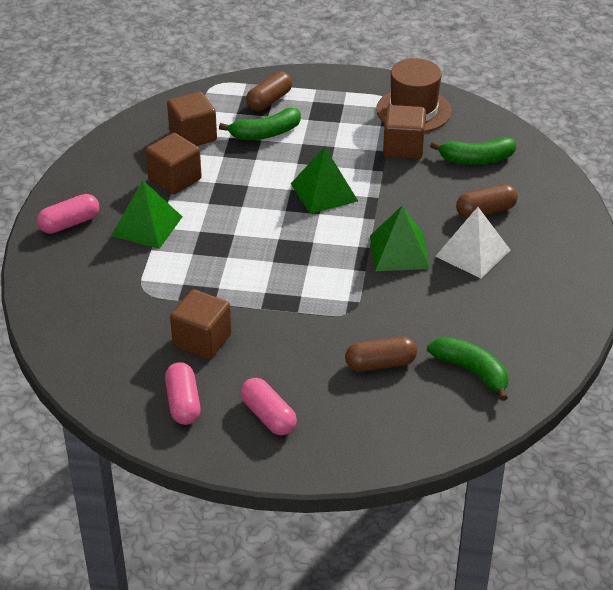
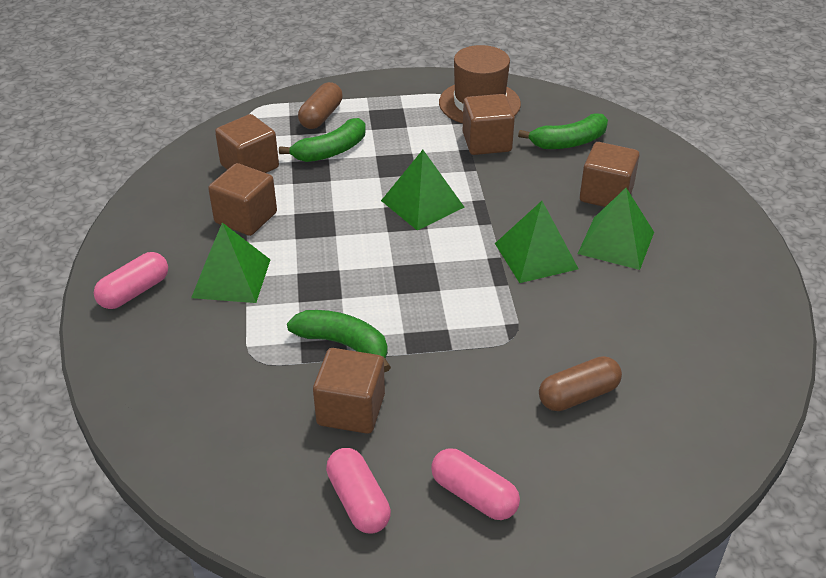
camera: 15 degrees left, 0 degrees up
(471, 371) = (686, 382): green banana -> green banana (343, 344)
(473, 253) = (616, 242): white pyramid -> green pyramid
(485, 211) = (606, 194): brown capsule -> brown cube

